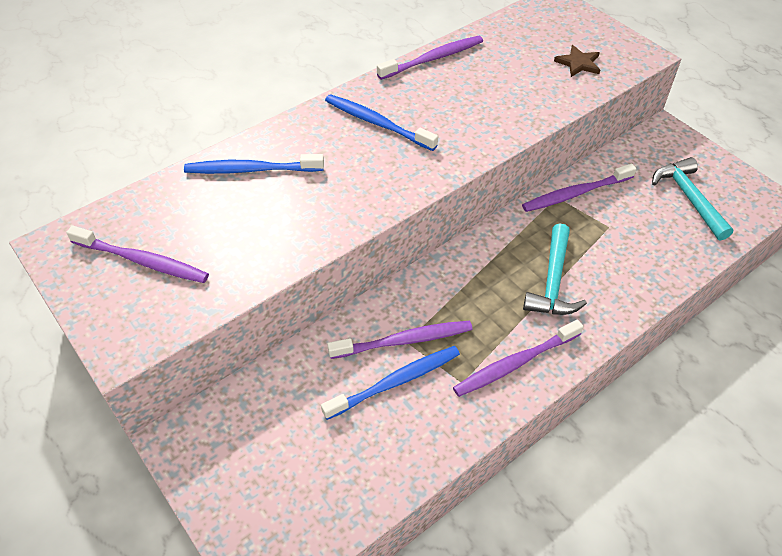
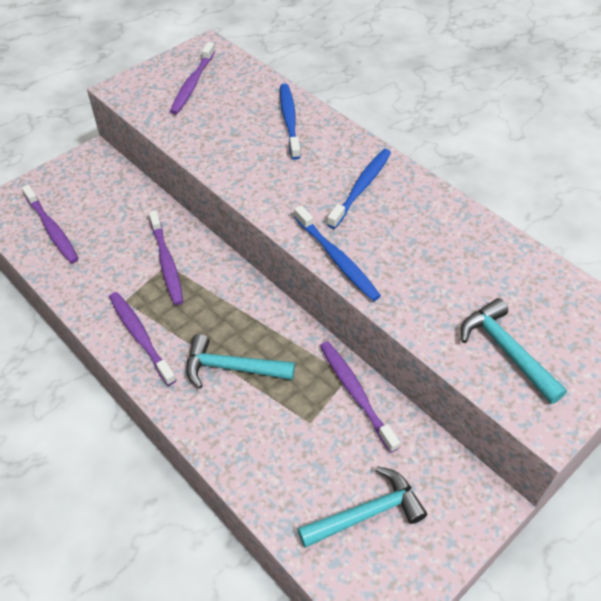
camera: 85 degrees right, 0 degrees up
(396, 382) = (128, 260): blue toothbrush -> blue toothbrush (337, 259)
(433, 58) = (474, 222): purple toothbrush -> purple toothbrush (52, 230)
(578, 63) = (506, 350): brown star -> turquoise hammer

